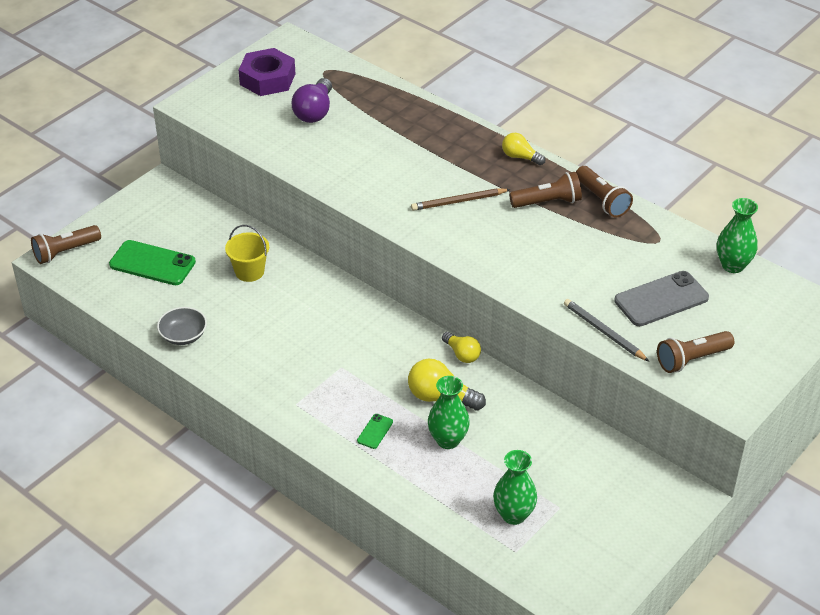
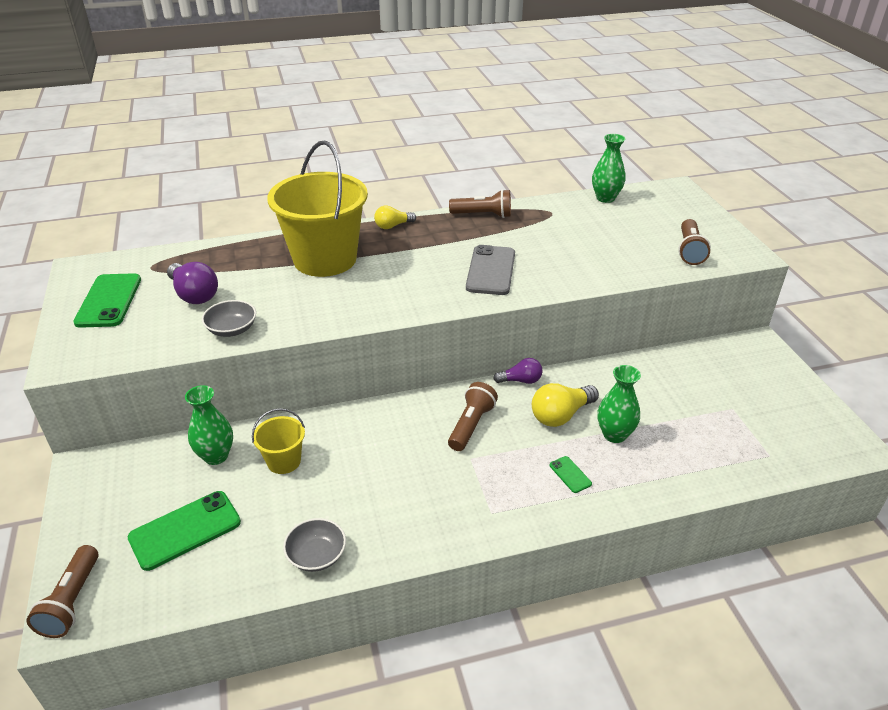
camera: 55 degrees left, 5 degrees down
(267, 79) = (109, 301): purple nut -> green phone
(294, 154) = (232, 329): none -> grey bowl
(428, 147) = (325, 259): none -> yellow bucket
(459, 201) = (408, 273): brown pencil -> none
(462, 354) = (520, 380): yellow light bulb -> purple light bulb
(513, 515) = (726, 437): green vase -> green vase (216, 456)
(547, 202) = (458, 236): brown flashlight -> brown flashlight (471, 425)
(604, 332) = (629, 273): grey pencil -> none
(661, 299) = (614, 236): grey phone -> grey phone (491, 270)

